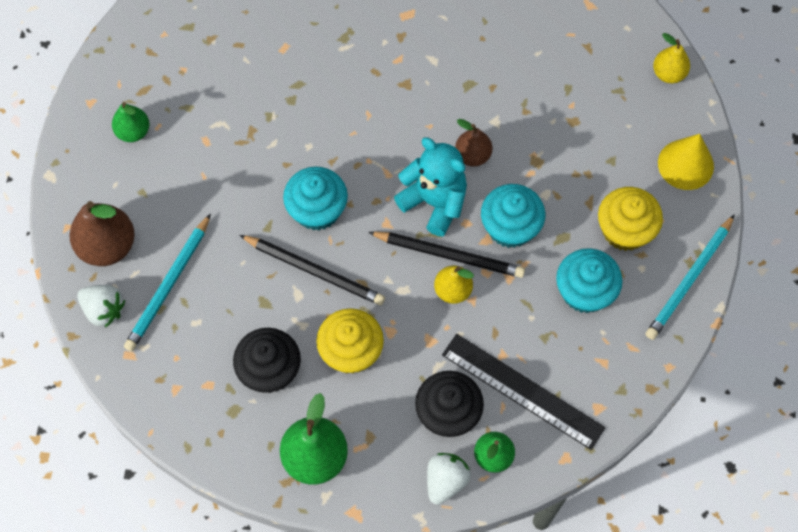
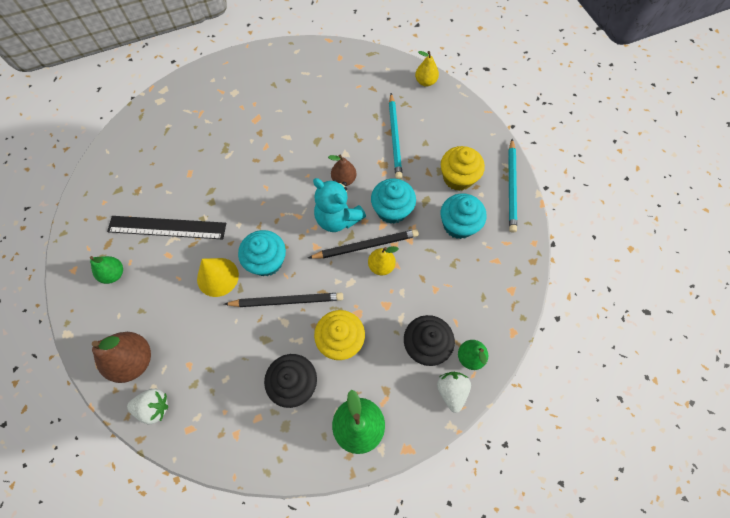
camera: 30 degrees left, 0 degrees up
(169, 285) = (193, 364): turquoise pencil -> turquoise pencil (395, 138)
(434, 202) = (337, 218): turquoise teddy bear -> turquoise teddy bear turned 150 degrees counterclockwise
(522, 391) = (461, 305): black ruler -> black ruler (167, 227)
(685, 164) = (467, 125): yellow cone -> yellow cone (217, 277)

